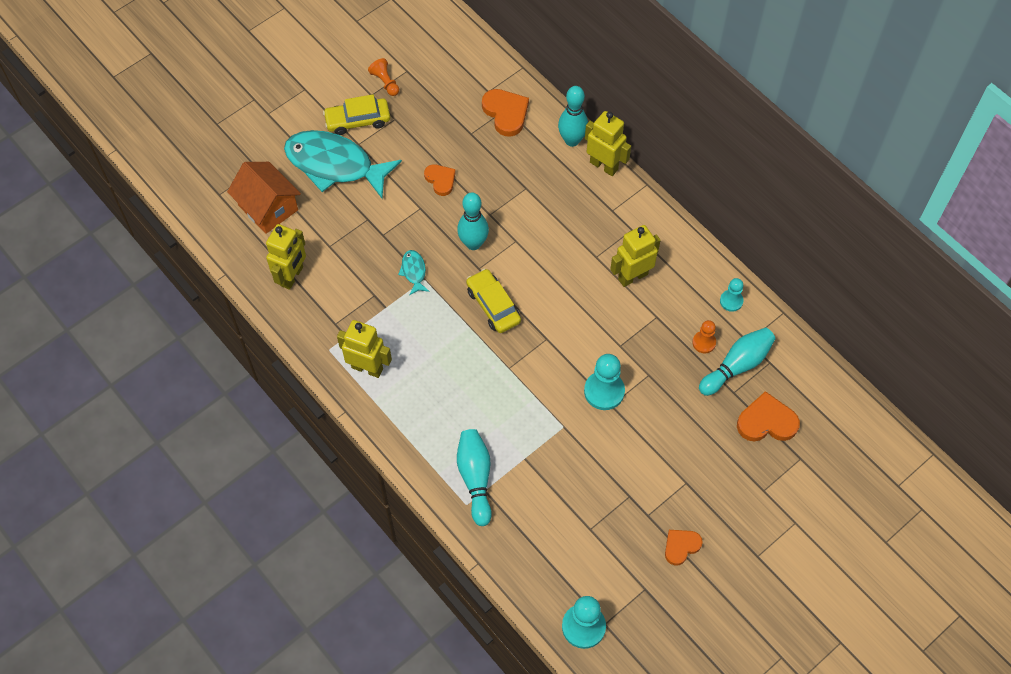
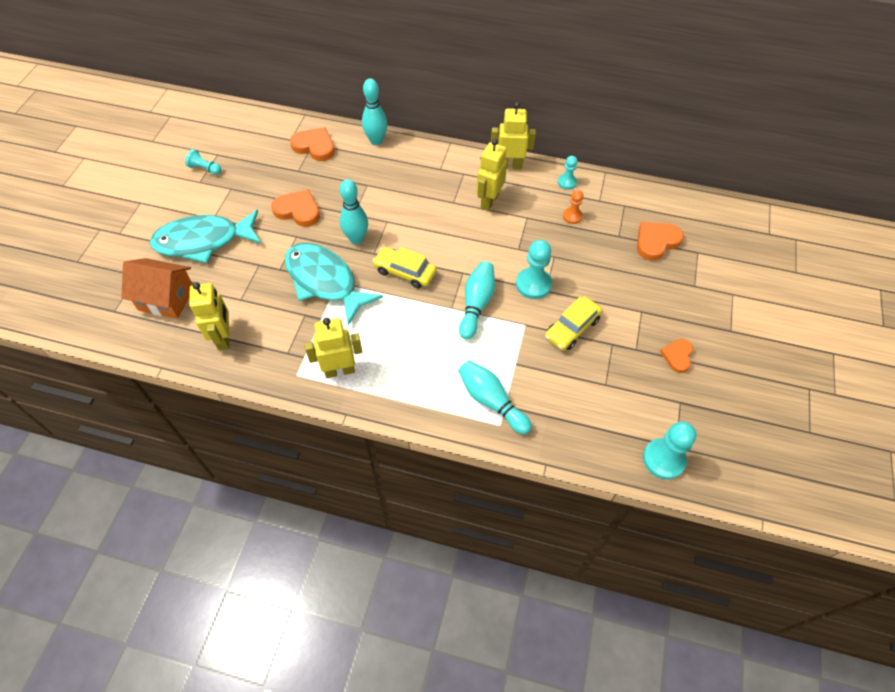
camera: 35 degrees left, 5 degrees down
(358, 120) = (201, 203): yellow car -> yellow car (572, 328)
(385, 82) = (205, 169): orange pawn -> turquoise pawn
(414, 272) = (324, 281): turquoise fish -> turquoise fish, size x2.42
(440, 180) = (298, 210): orange heart -> orange heart, size x1.54
(604, 165) = (411, 145): yellow robot -> yellow robot (510, 165)
(737, 366) = (606, 218): turquoise bowling pin -> turquoise bowling pin (476, 304)

